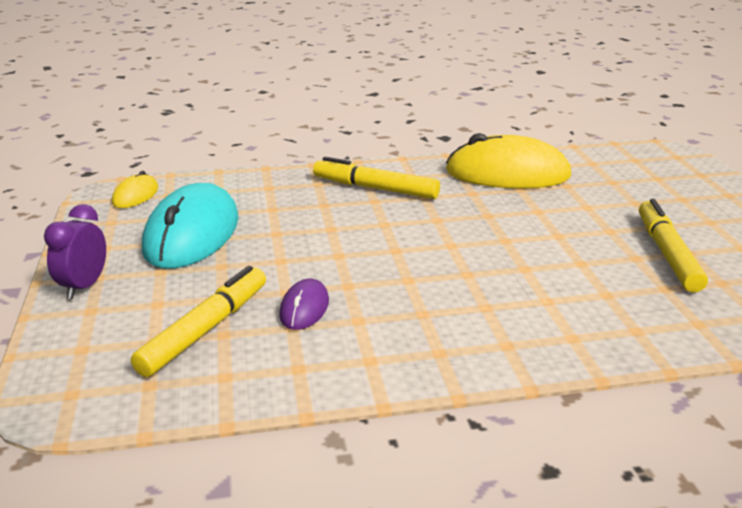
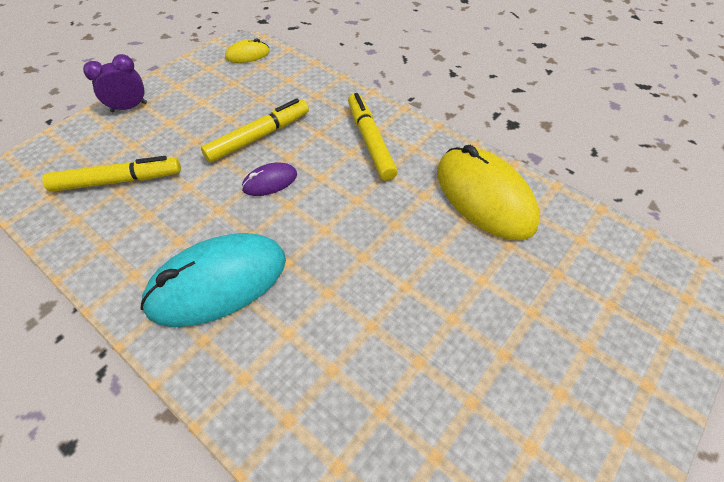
camera: 50 degrees right, 25 degrees up
(192, 234) = (222, 105): turquoise mouse -> turquoise mouse (218, 282)
(304, 308) = (173, 207): purple mouse -> purple mouse (270, 182)
(667, 254) = (450, 384): yellow marker -> yellow marker (258, 137)

